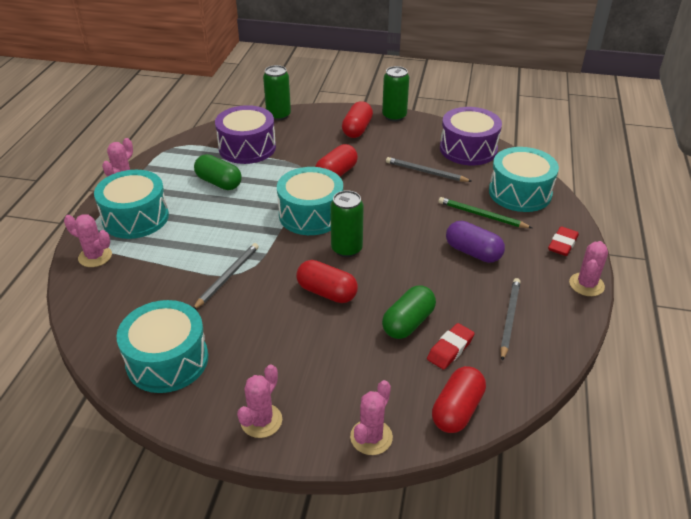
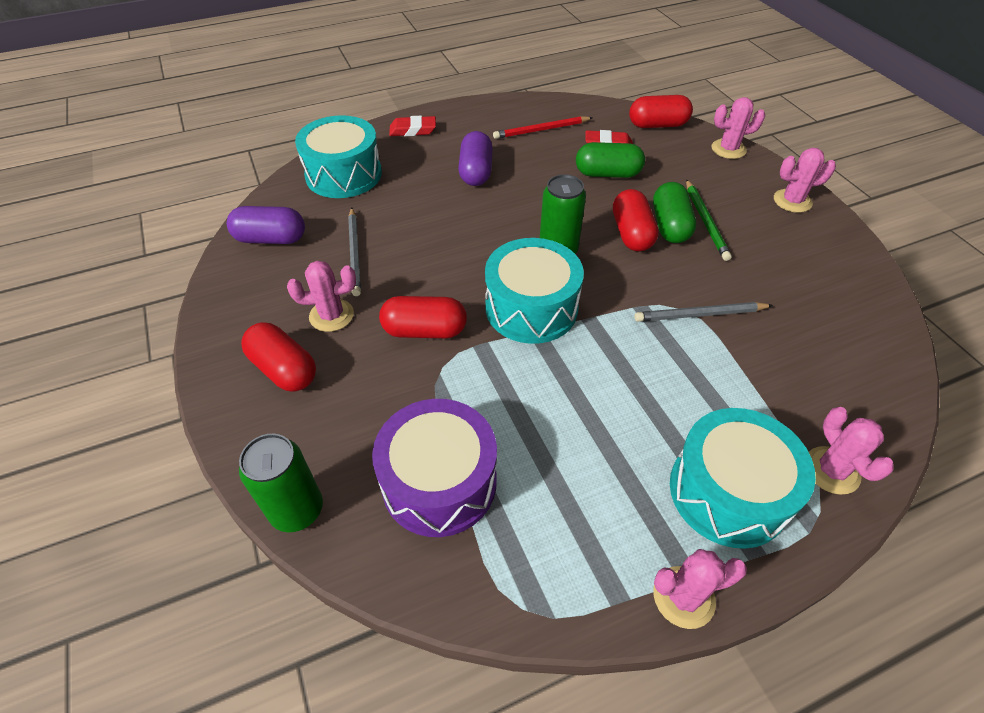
camera: 125 degrees left, 10 degrees up
(167, 360) = (832, 287): turquoise drum -> none
(219, 182) = (559, 450): green capsule -> green capsule (670, 226)
(357, 129) = (284, 369): red capsule -> red capsule turned 60 degrees clockwise
(394, 116) = (213, 346): green can -> none
(468, 149) = (271, 239): purple drum -> purple capsule
(481, 215) = (409, 185): green pencil -> green pencil (706, 221)
(509, 318) = (541, 130): grey pencil -> red pencil
(586, 284) = (458, 108): pink cactus -> pink cactus (331, 315)

